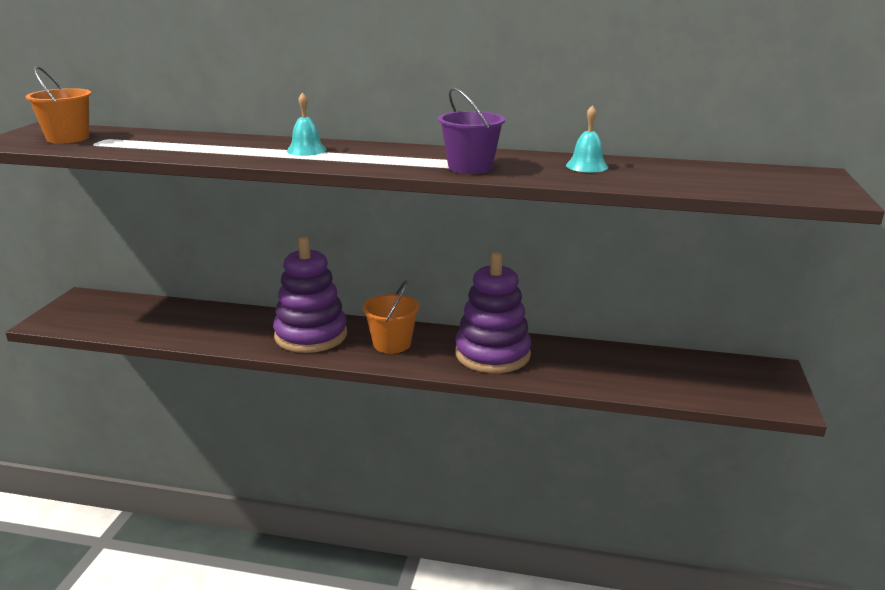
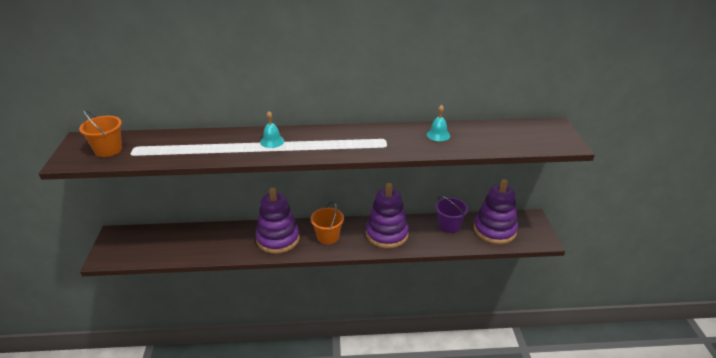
camera: 15 degrees left, 10 degrees up
(470, 167) = (376, 146): purple bucket -> purple bucket (449, 226)
(693, 376) = (494, 230): none -> purple stacking toy

